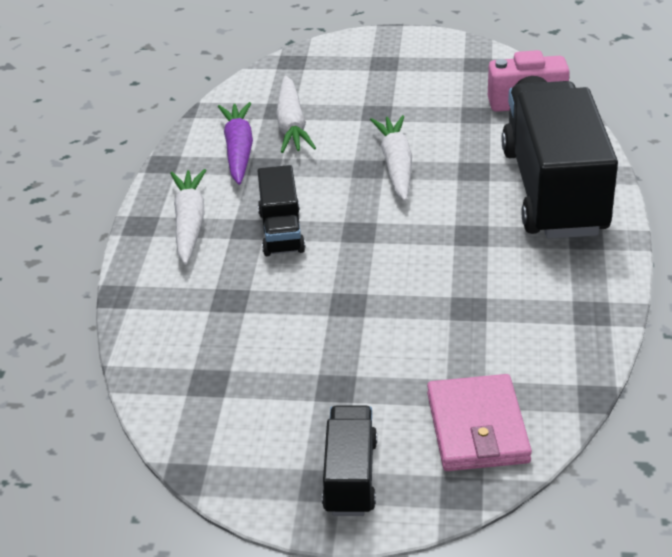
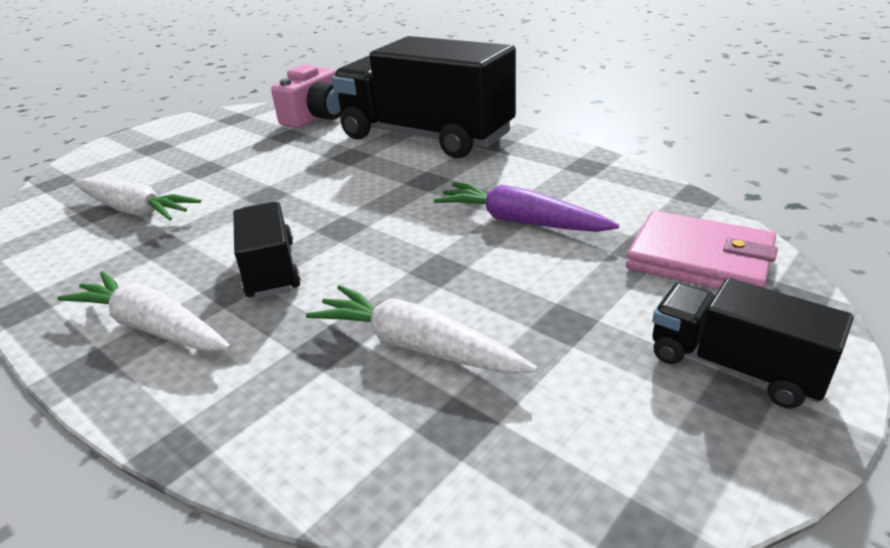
camera: 55 degrees left, 5 degrees down
(238, 150) = (106, 251): purple carrot -> purple carrot (520, 221)
(281, 231) = (271, 269): black truck -> black truck turned 135 degrees counterclockwise
(396, 165) = (286, 182): white carrot -> white carrot (416, 346)

